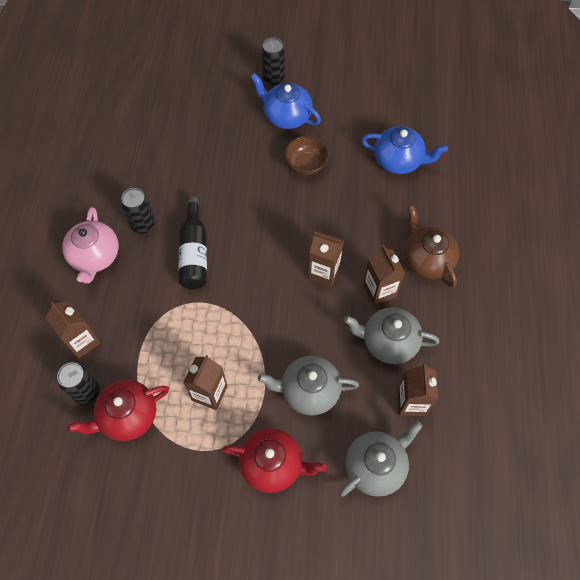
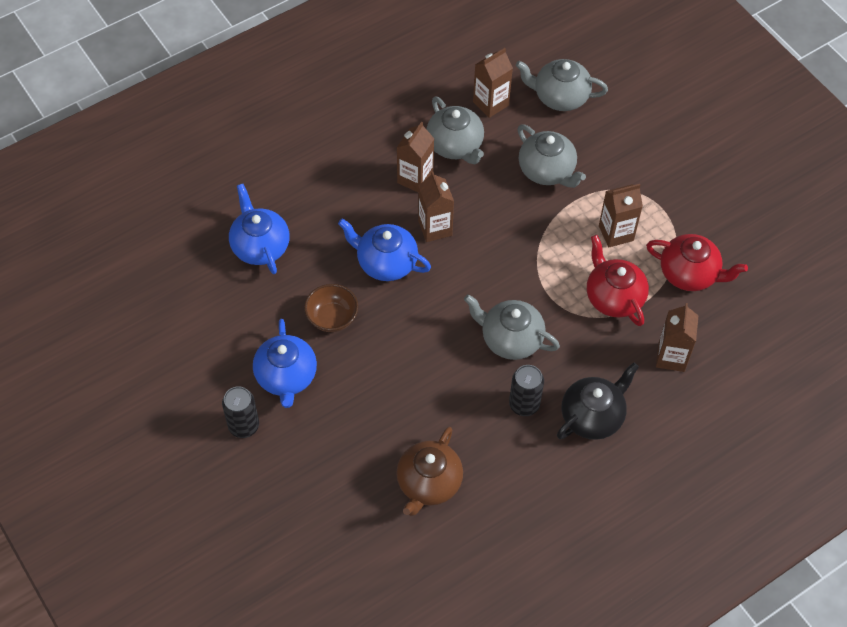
camera: 130 degrees left, 5 degrees down
(86, 392) = (703, 318): black can -> none
(95, 257) = (593, 416): pink teapot -> black teapot
(194, 252) = (510, 339): black bottle -> grey teapot
(273, 464) = (623, 156): red teapot -> red teapot (613, 297)
(322, 222) = (385, 262): none -> blue teapot
(426, 260) = (353, 164): brown teapot -> brown teapot (428, 483)

